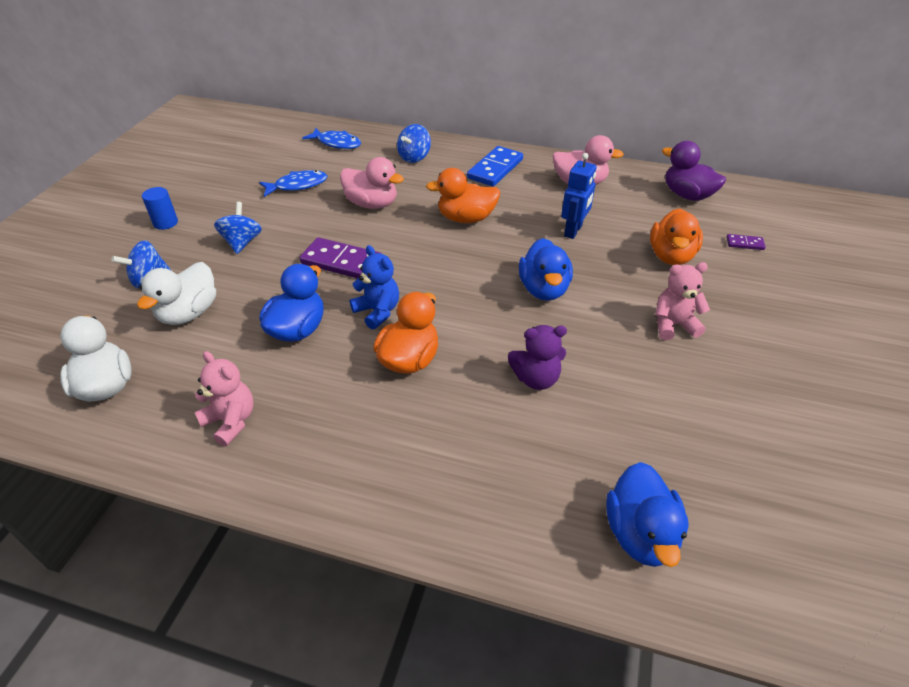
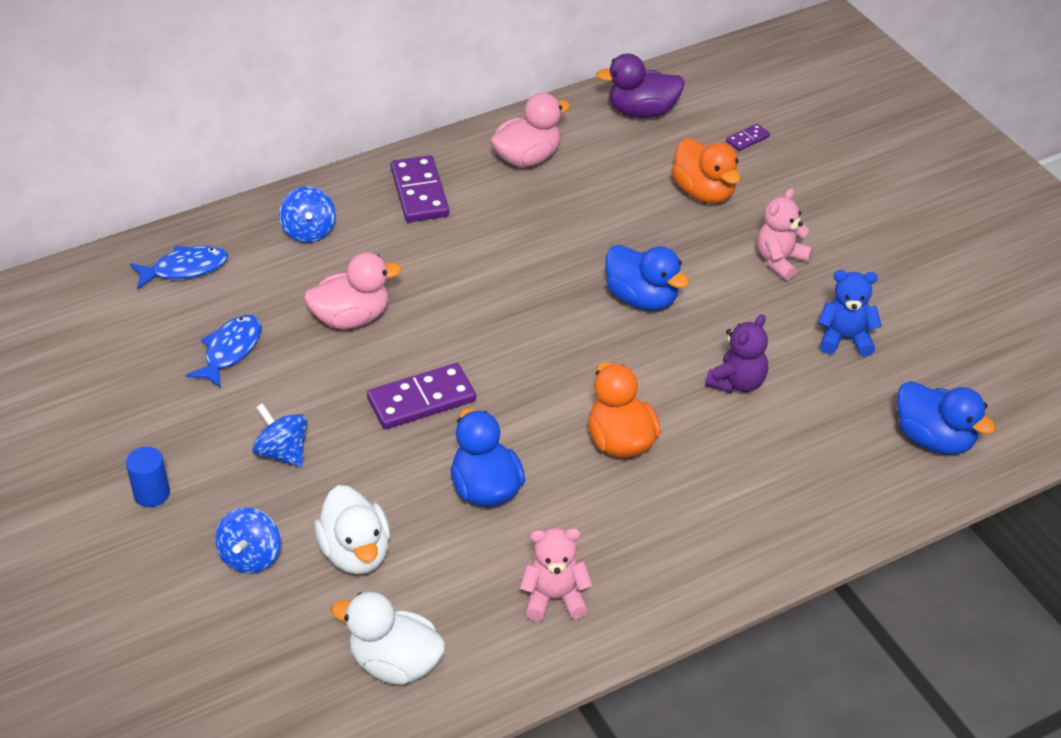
camera: 45 degrees left, 0 degrees up
(377, 311) = (531, 421): blue teddy bear -> blue teddy bear (845, 339)
(466, 218) = (473, 271): orange duck -> none
(495, 169) = (420, 192): blue domino -> purple domino
(573, 231) = (591, 219): blue robot -> none

